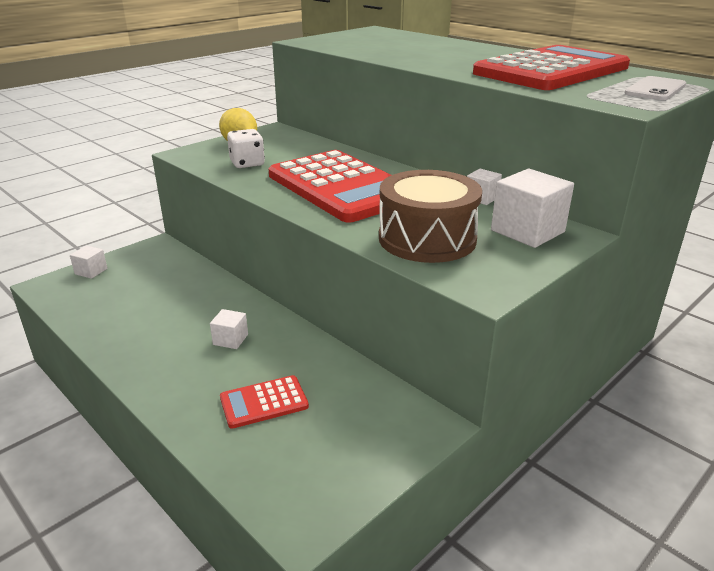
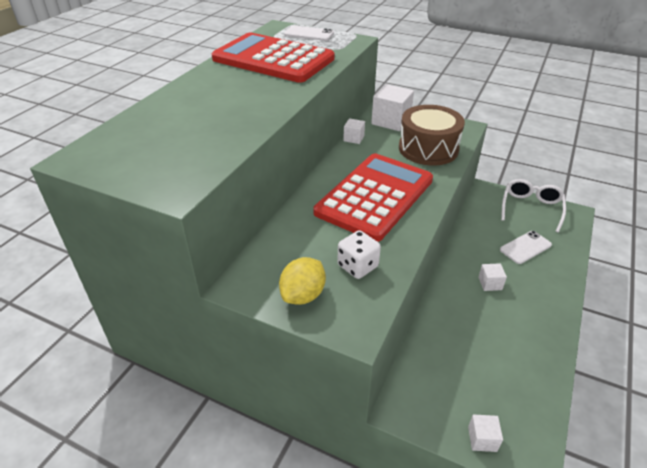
camera: 110 degrees left, 10 degrees up
(264, 402) = (525, 247): red calculator -> white phone
(351, 461) = (531, 208): none -> white glasses

